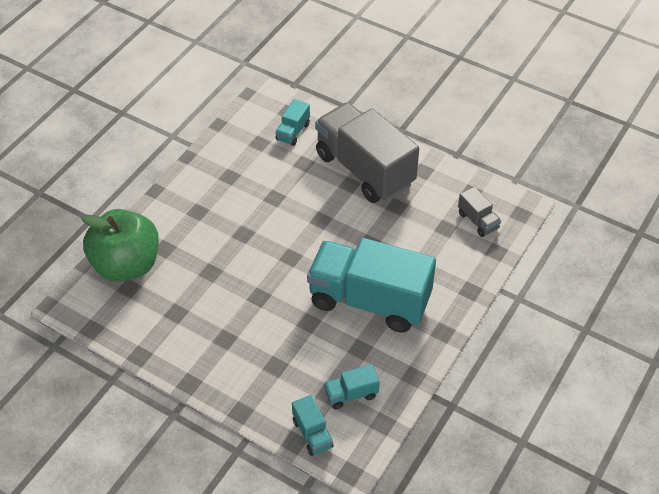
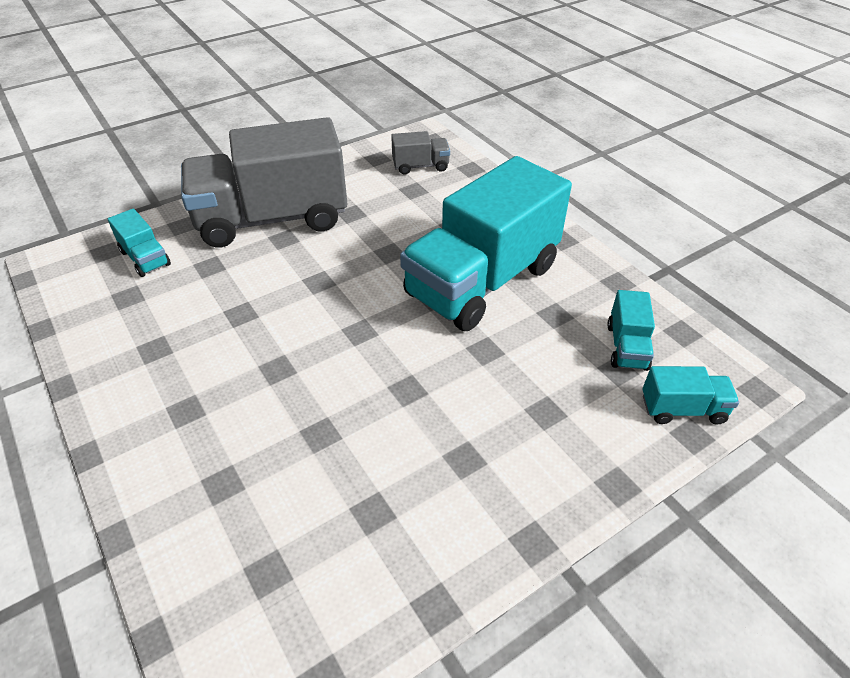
camera: 65 degrees left, 5 degrees down
(126, 265) = (213, 559): green apple -> none

